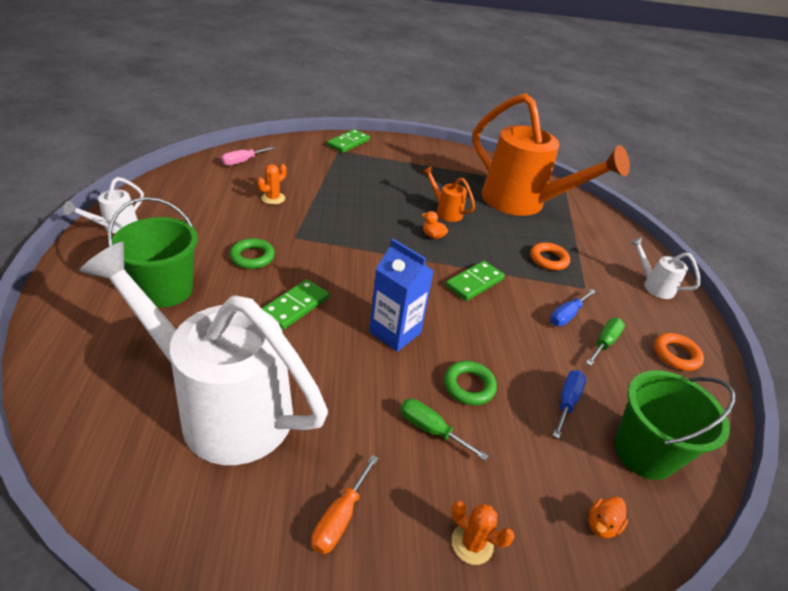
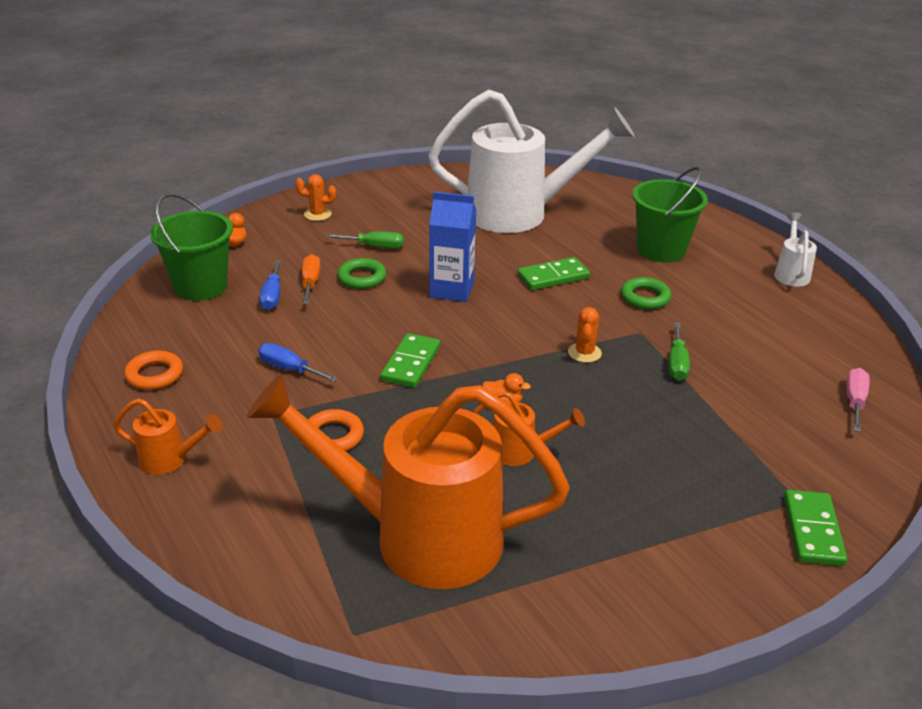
camera: 155 degrees right, 5 degrees down
(273, 198) = (732, 366): orange cactus -> orange cactus (584, 353)
(295, 306) = (553, 277): green domino -> green domino turned 60 degrees clockwise
(340, 518) = (400, 201): orange screwdriver -> orange screwdriver (310, 283)
(566, 315) = (289, 369): blue screwdriver -> blue screwdriver turned 75 degrees counterclockwise
(604, 342) = (241, 356): green screwdriver -> green screwdriver (677, 363)
(653, 285) = (171, 460): white watering can -> orange watering can

